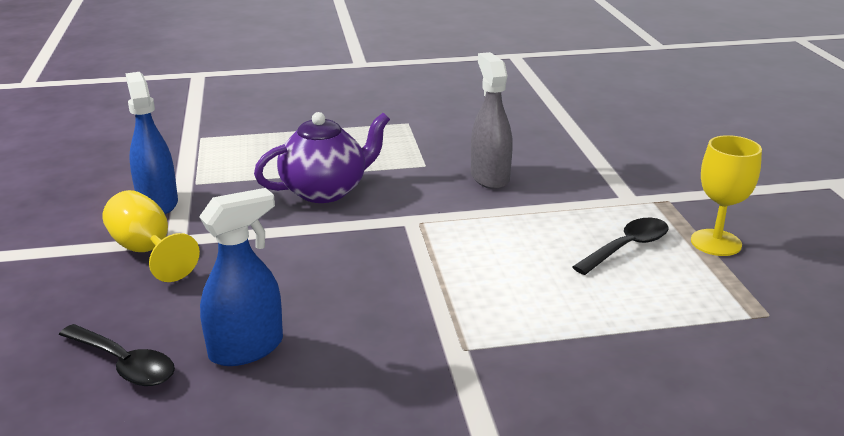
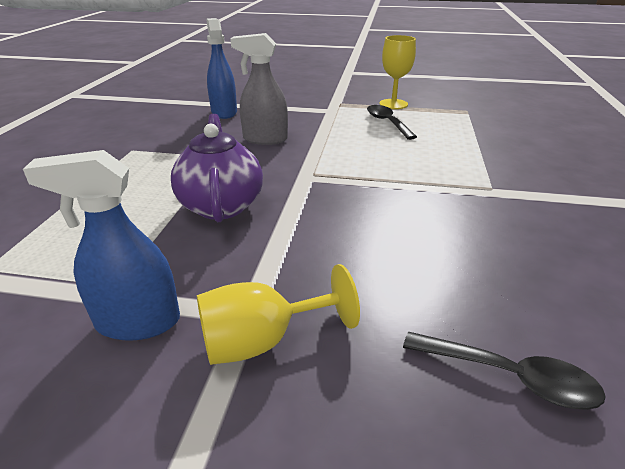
camera: 70 degrees left, 5 degrees up
(124, 364) = (510, 377): black spoon -> black spoon turned 60 degrees clockwise
(247, 348) = (484, 283): blue spray bottle -> blue spray bottle (224, 112)

